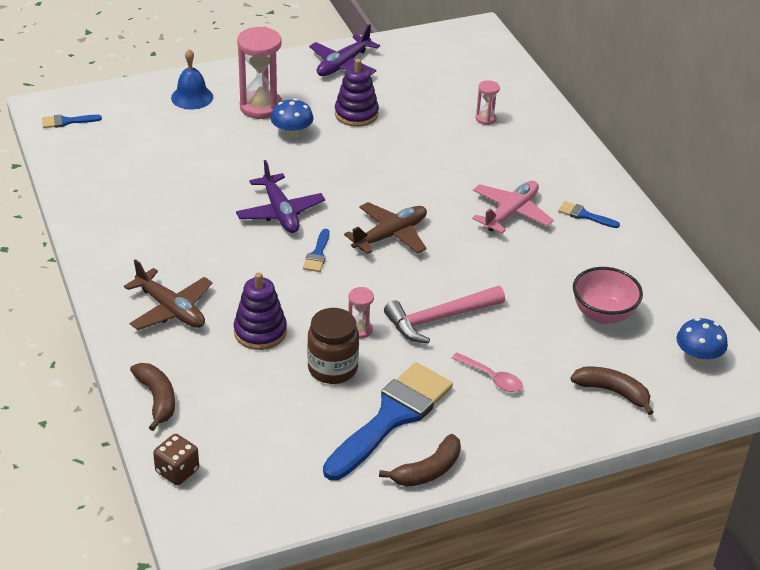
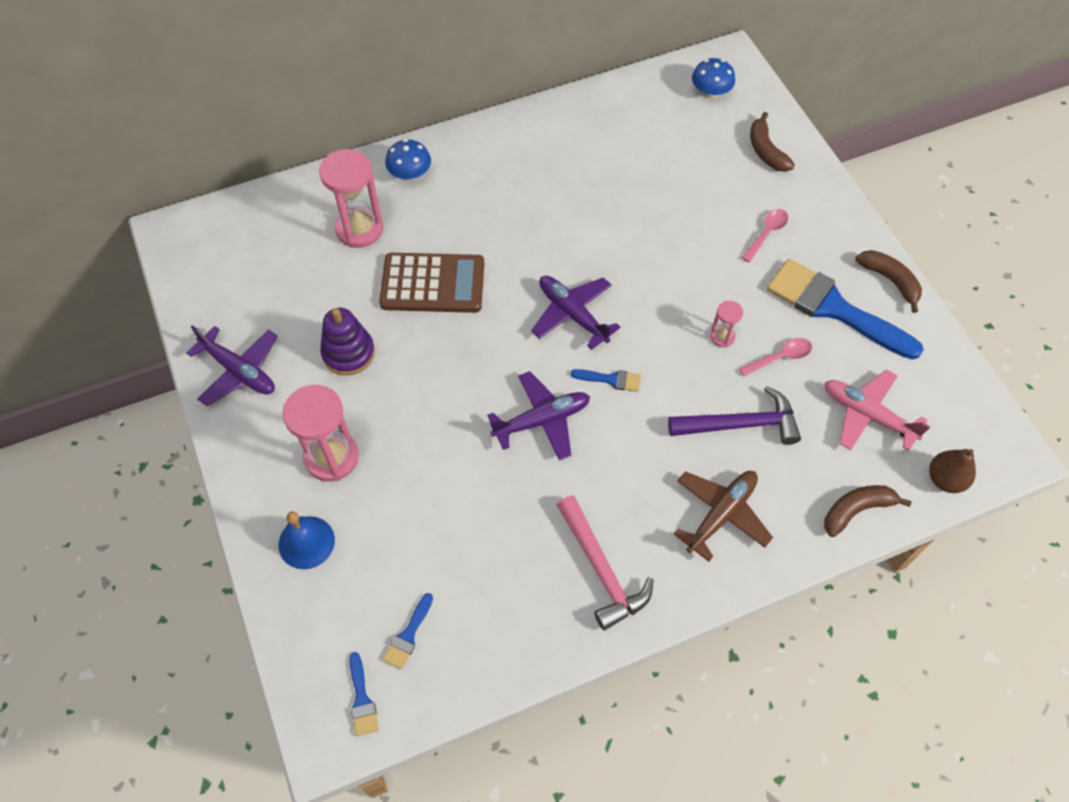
camera: 90 degrees left, 20 degrees up
(177, 471) = (945, 479): brown dice -> brown pear
(260, 332) = (740, 424): purple stacking toy -> purple hammer
(292, 132) = (386, 419): blue mushroom -> blue mushroom (410, 174)
(332, 368) = (780, 357): brown jar -> pink spoon
(390, 235) = (572, 314): brown plane -> purple plane
(426, 157) = (433, 284): none -> brown calculator
(439, 319) = (695, 272): pink hammer -> pink hammer (601, 570)
(485, 119) = (359, 229): pink hourglass -> pink hourglass, size x2.04
(511, 213) = (526, 212): pink plane -> pink plane (867, 415)
(584, 215) = (525, 155): blue brush -> blue brush (408, 635)
(603, 314) = (668, 150): pink bowl -> none
(612, 392) = (766, 151): brown banana -> brown banana turned 45 degrees counterclockwise

